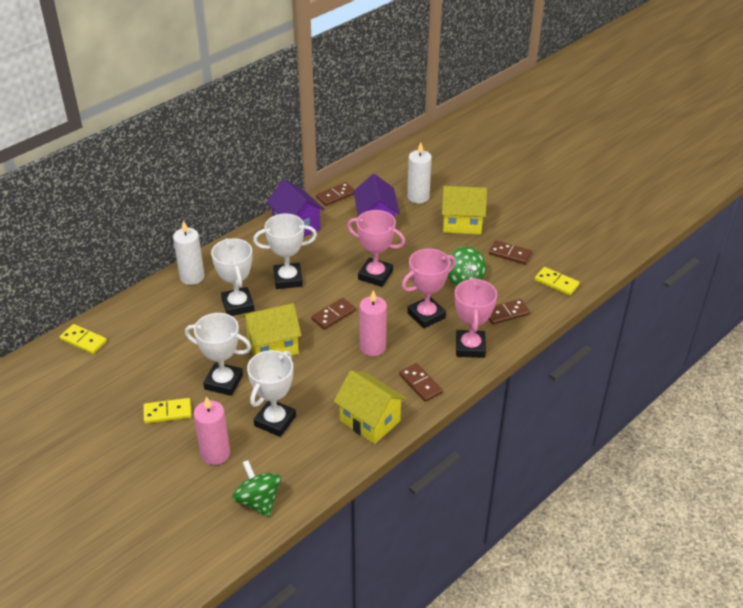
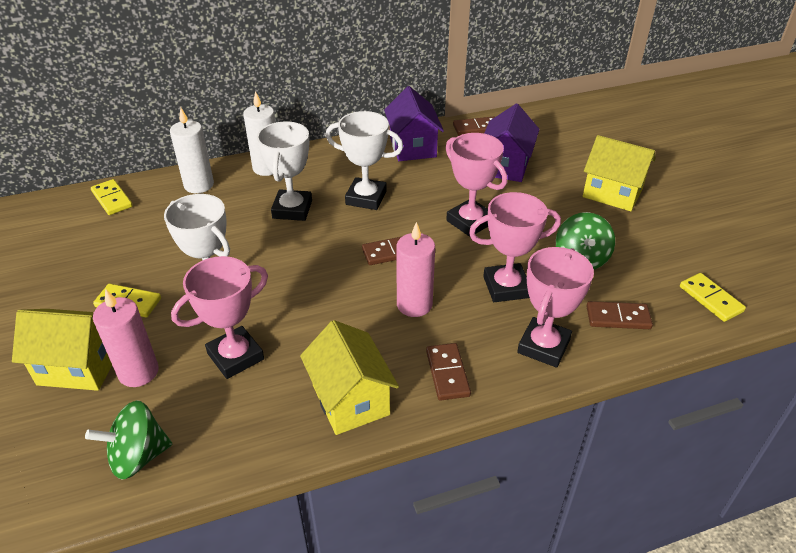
camera: 25 degrees right, 0 degrees up
(258, 501) = (138, 456): green spinning top -> green spinning top turned 105 degrees counterclockwise
(273, 346) = (297, 266): yellow house -> yellow house (79, 366)
(275, 421) = (235, 356): white trophy -> pink trophy
(418, 197) = (572, 152): white candle -> white candle (199, 185)
(510, 254) = (659, 245): brown domino -> none

